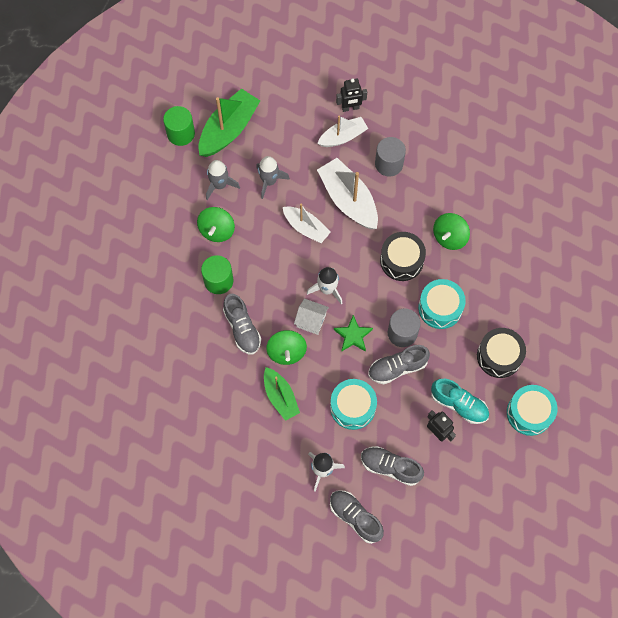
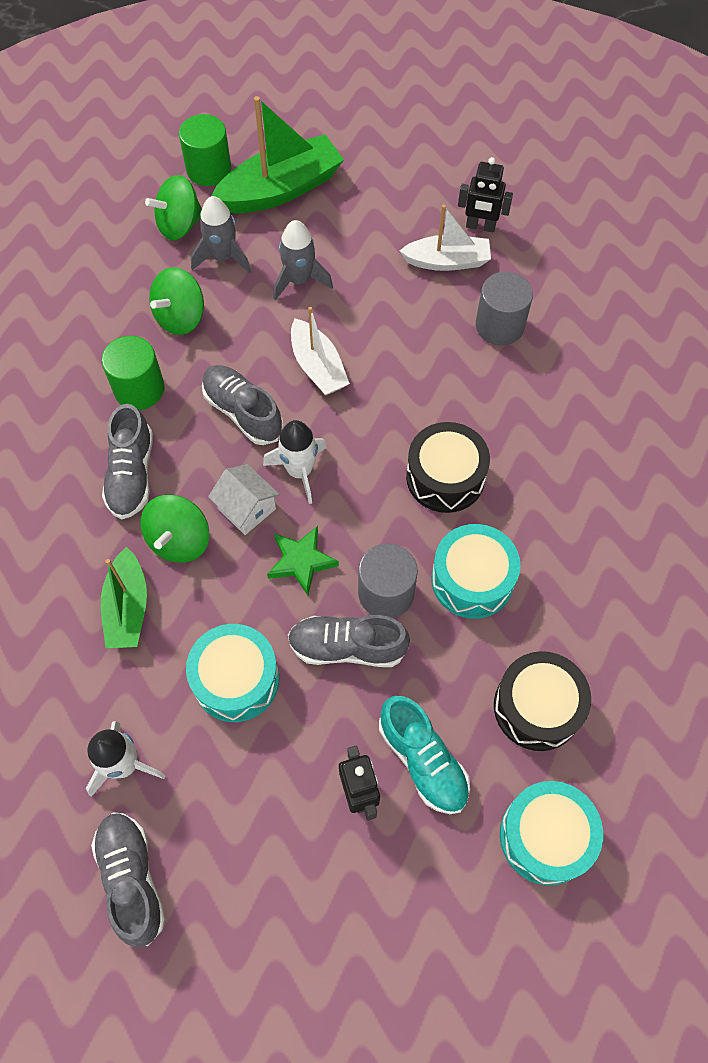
camera: 25 degrees right, 5 degrees down
(348, 200) = (407, 353): white boat -> none
(390, 467) = (243, 816): grey shoe -> grey shoe (243, 412)
(449, 237) = (545, 473): green spinning top -> green spinning top (179, 225)

